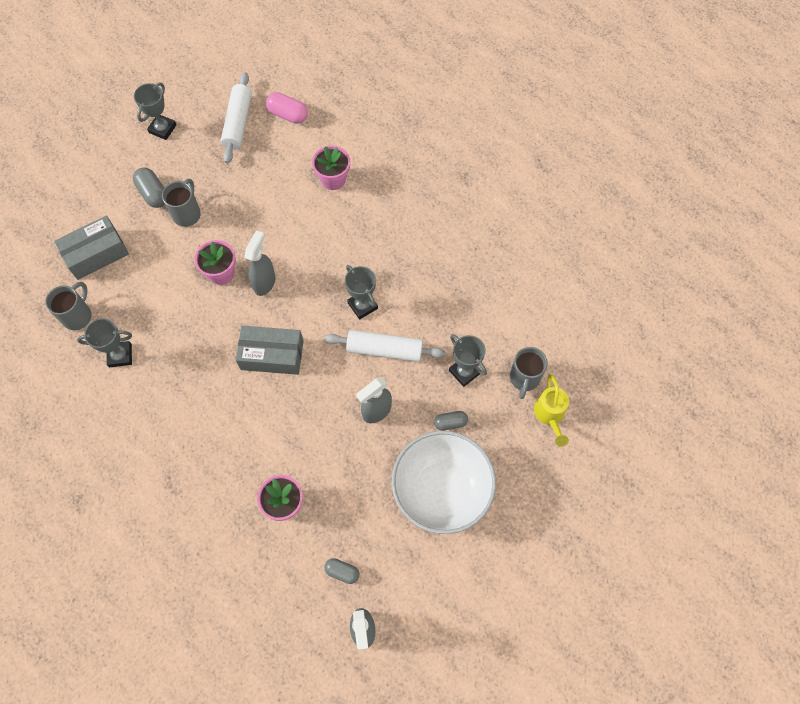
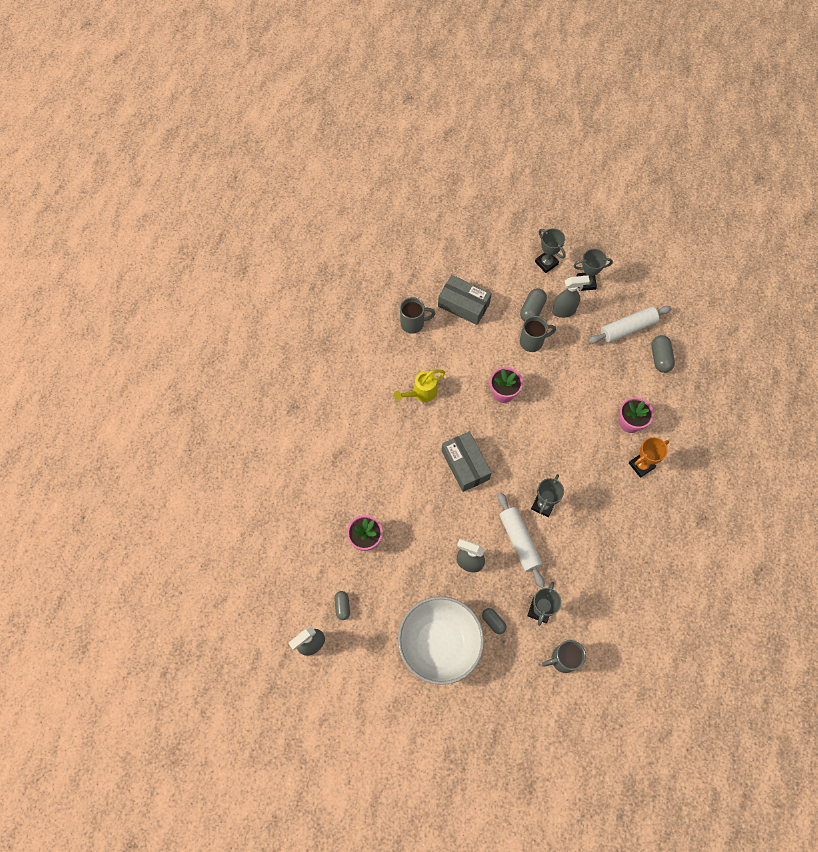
camera: 60 degrees right, 0 degrees up
(120, 355) = (403, 368): grey trophy -> grey trophy (546, 263)
(265, 283) = (515, 426): grey spray bottle -> grey spray bottle (564, 311)
(288, 114) = (660, 358): pink capsule -> grey capsule
(381, 195) = (641, 465): none -> orange trophy
(550, 415) = (546, 696): yellow watering can -> yellow watering can (421, 393)

